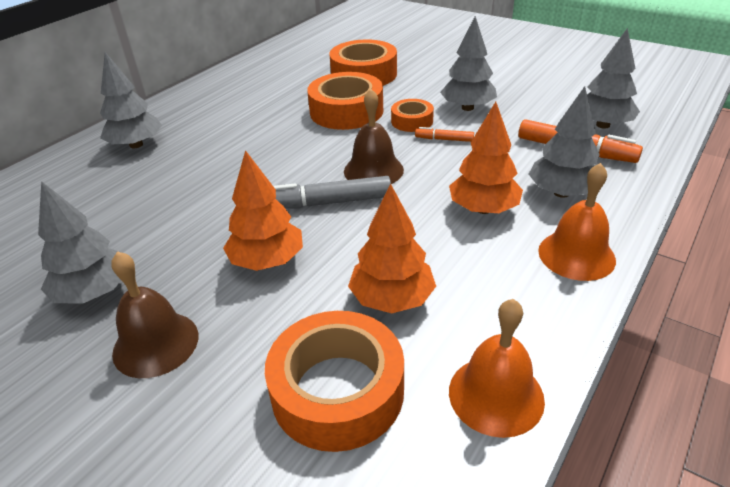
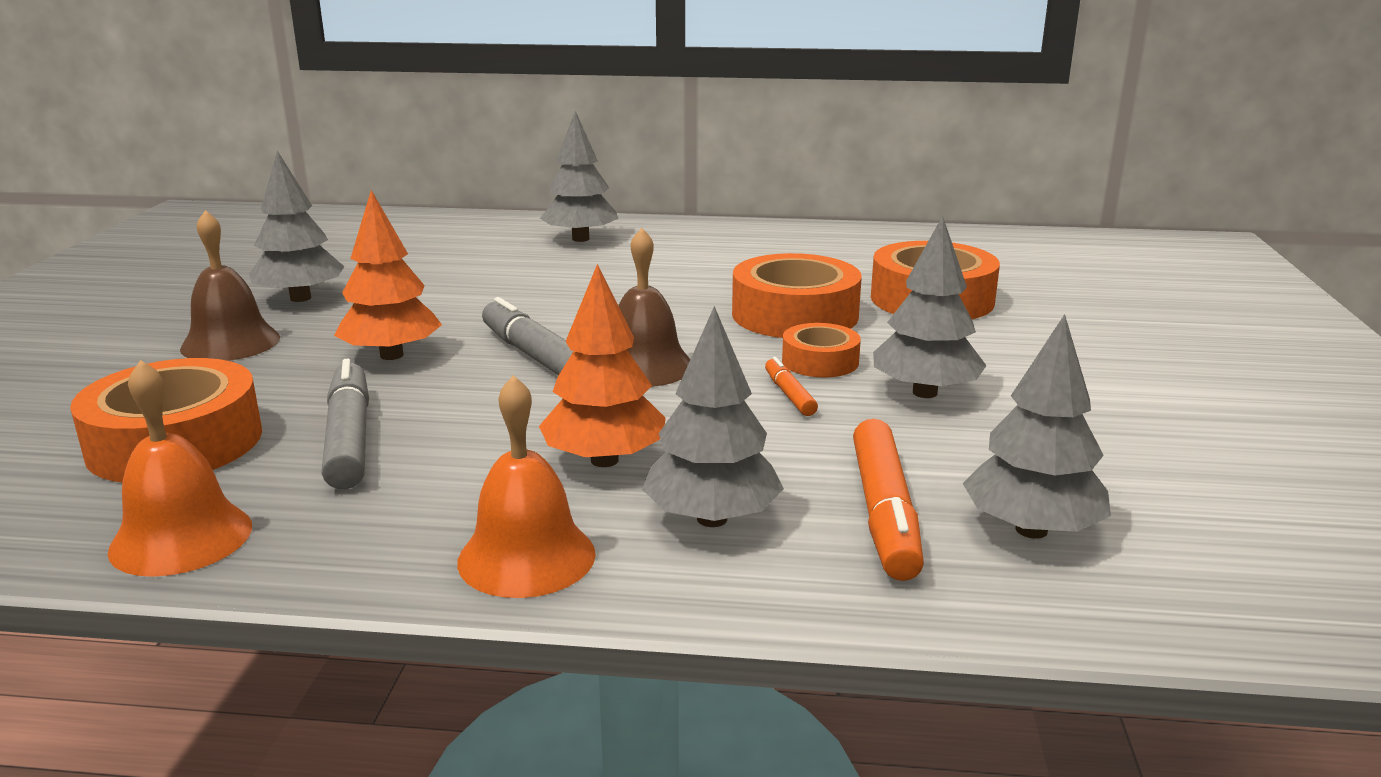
camera: 60 degrees right, 15 degrees down
(392, 299) = (349, 438): orange tree -> grey marker

